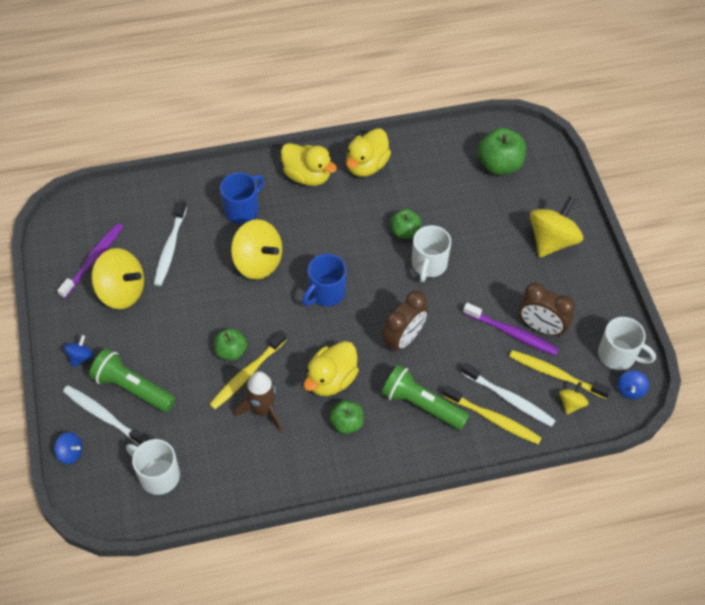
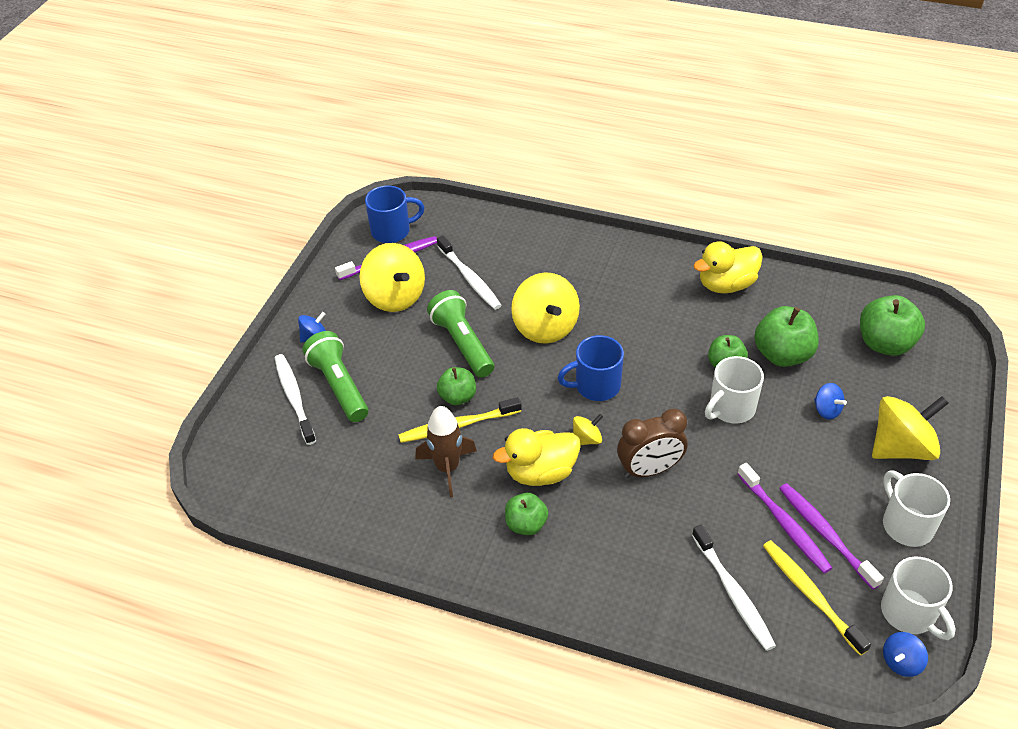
camera: 35 degrees right, 10 degrees down
(70, 453) = (239, 416): blue spinning top -> blue spinning top (826, 410)
(158, 475) = (301, 477): white mug -> white mug (906, 524)
(170, 247) = (469, 278): white toothbrush -> white toothbrush turned 75 degrees counterclockwise
(242, 209) = (565, 273): blue mug -> blue mug (392, 231)
(307, 176) = (654, 270): yellow duck -> none
(421, 405) = (623, 547): green flashlight -> green flashlight (462, 344)
(438, 205) = (782, 355): none -> green apple
(493, 419) = (698, 605): yellow toothbrush -> none
(541, 327) = (825, 534): brown clock -> purple toothbrush
(571, 404) = (810, 638): yellow spinning top -> yellow spinning top (586, 439)

